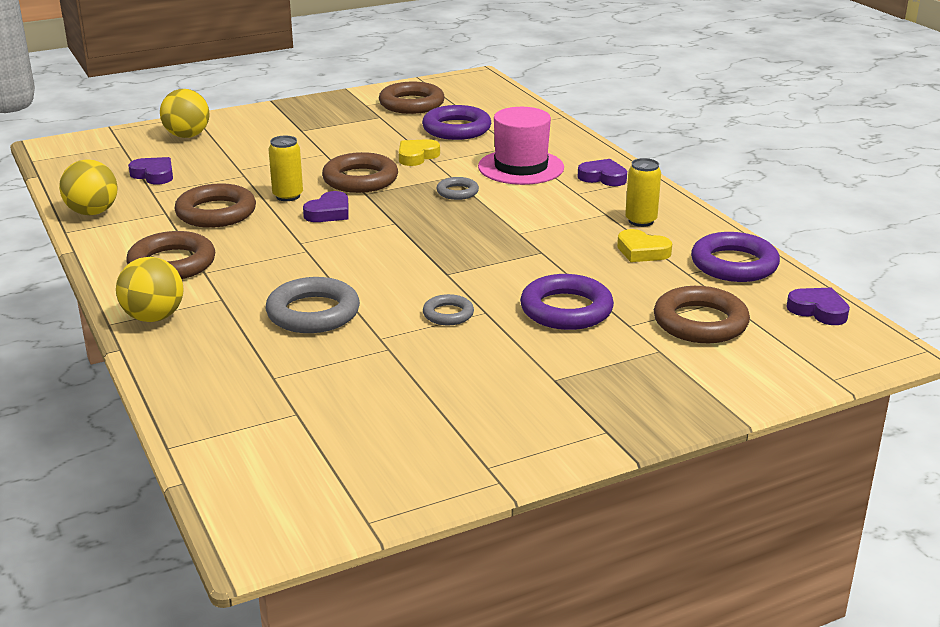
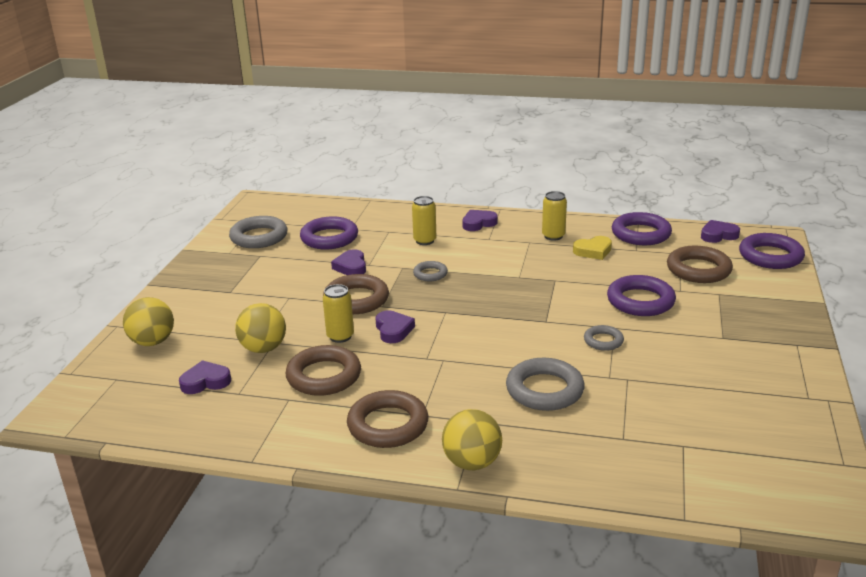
camera: 50 degrees left, 0 degrees up
(92, 212) = (233, 435): yellow ball -> yellow ball (263, 348)
(411, 104) = (259, 237): brown ring -> grey ring
(417, 156) = (351, 267): yellow heart -> purple heart
(521, 167) = (425, 241): pink hat -> yellow can
(820, 359) = (770, 256): none -> purple ring

